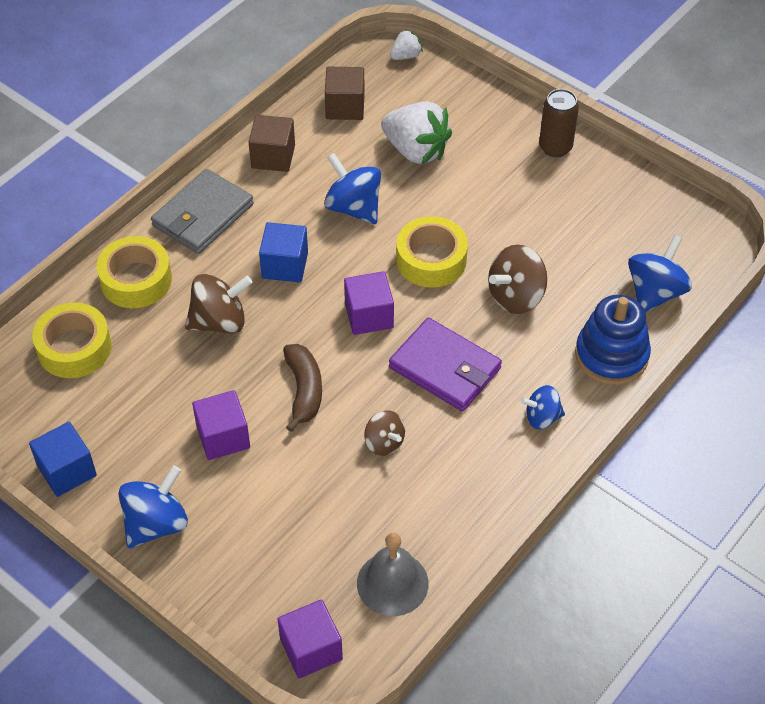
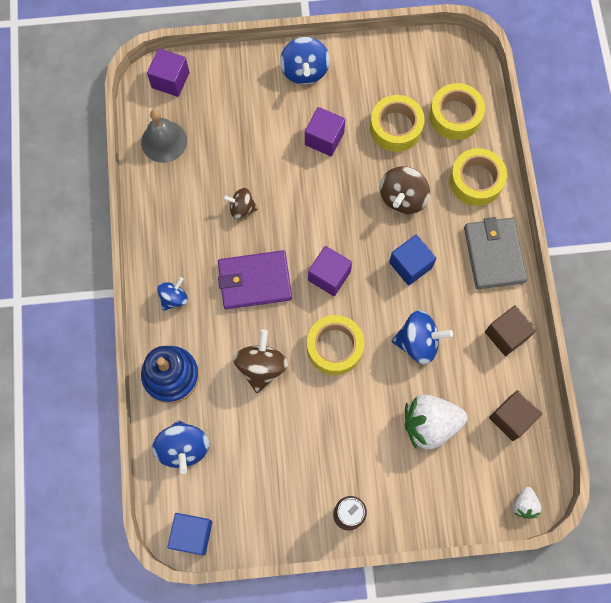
camera: 135 degrees right, 20 degrees up
(67, 471) = (376, 57): blue cube -> blue cube (192, 534)
(142, 386) = (395, 127): none -> yellow tape
(304, 390) = (313, 200): brown banana -> none

